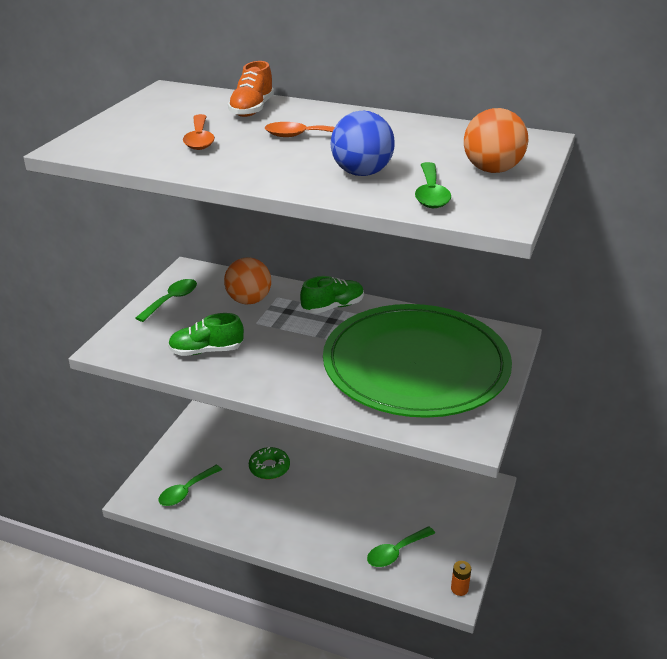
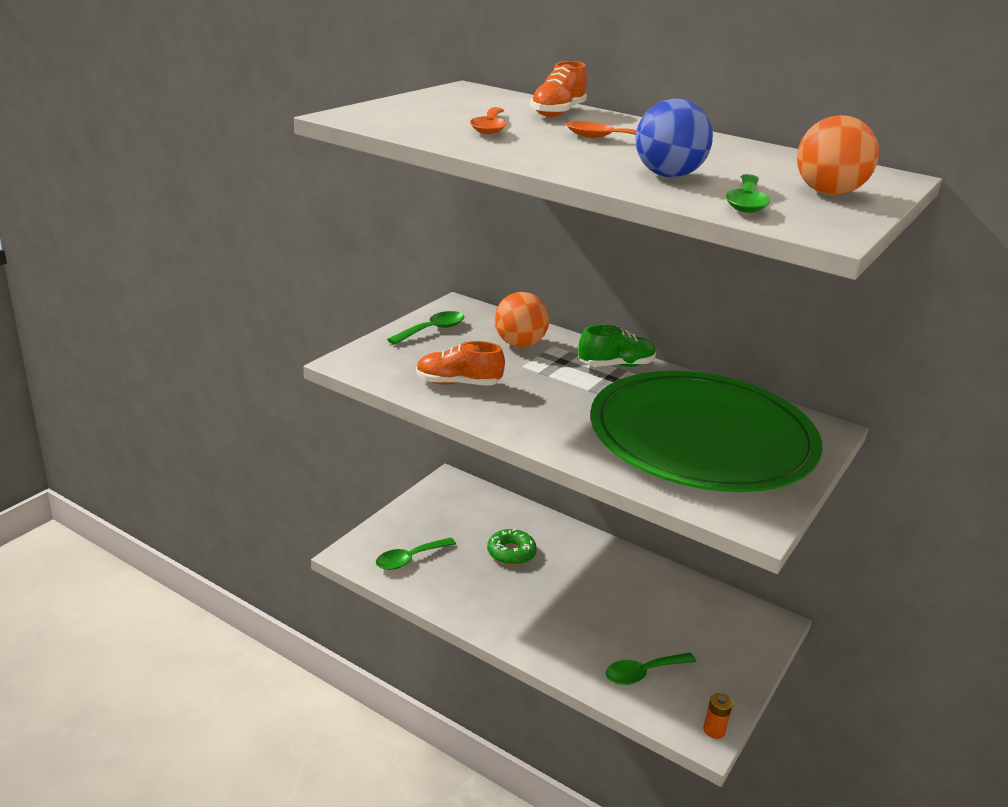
camera: 10 degrees right, 5 degrees down
(206, 351) = (458, 383): green shoe -> orange shoe

